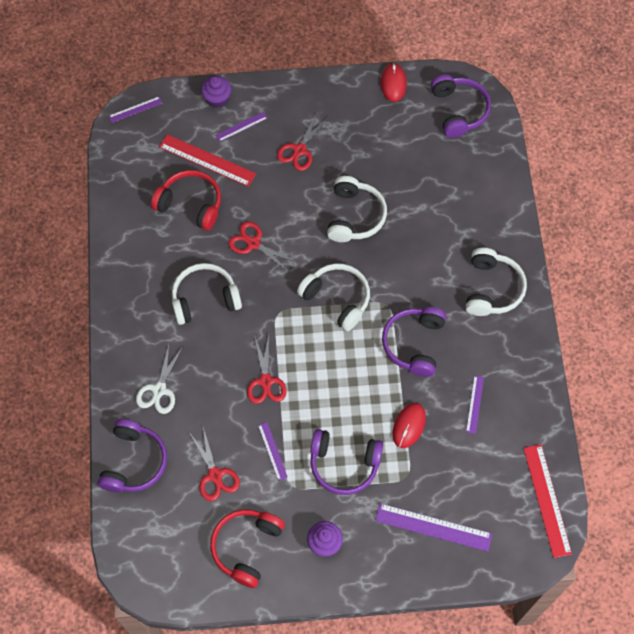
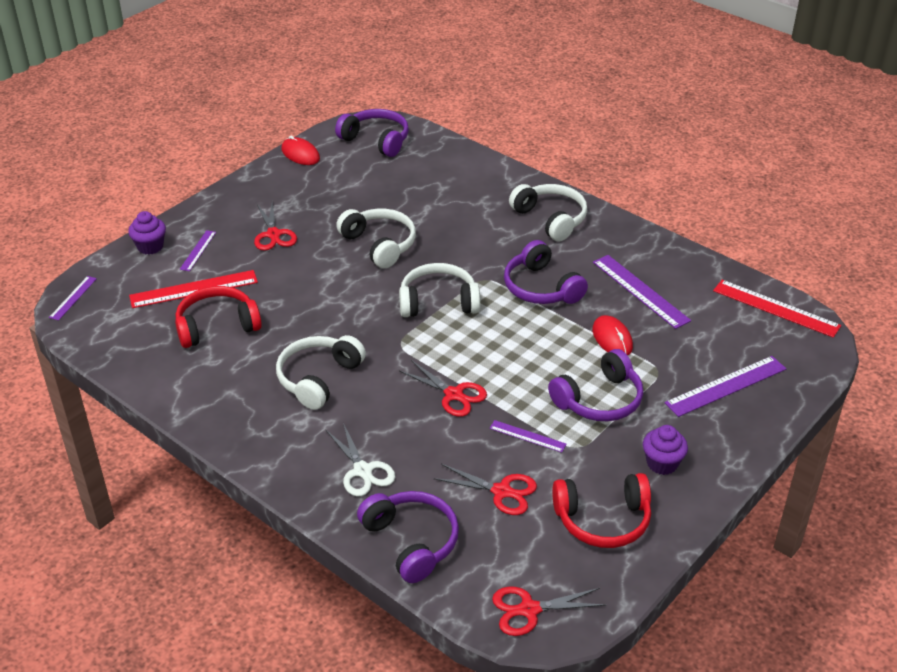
camera: 45 degrees left, 25 degrees down
(246, 547) = (603, 520): red headphones -> red headphones turned 75 degrees counterclockwise
(253, 243) = (313, 314): red scissors -> red scissors (529, 610)
(474, 404) = (640, 291): purple ruler -> purple ruler, size x1.83

